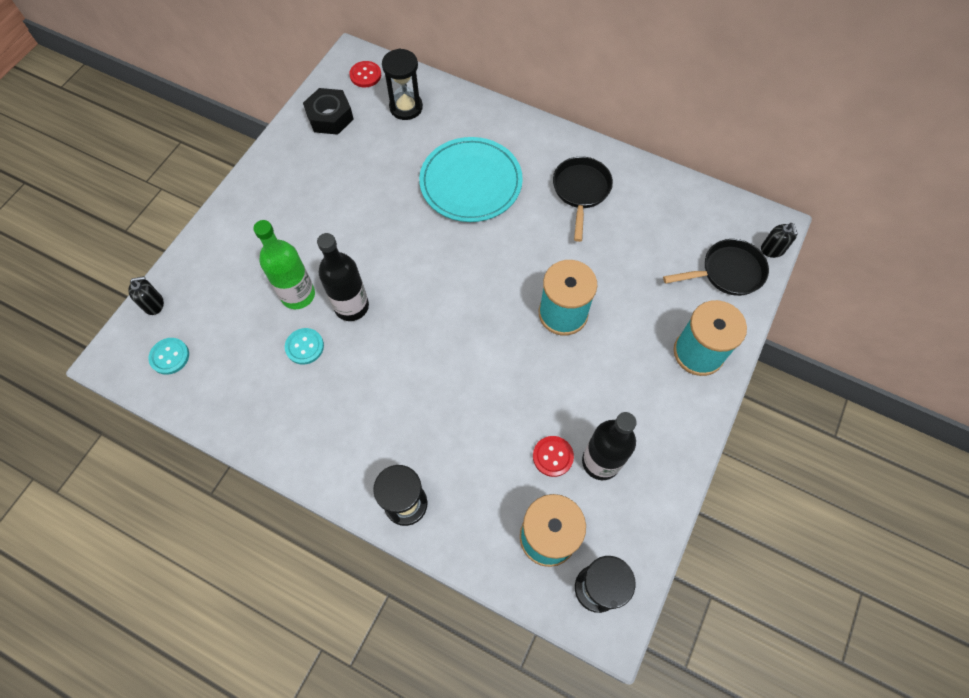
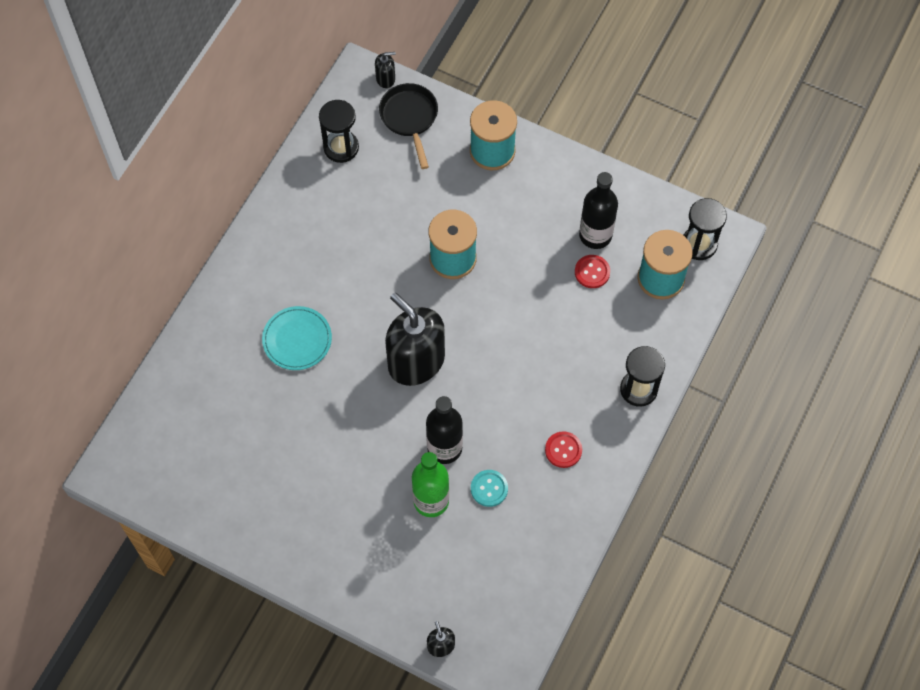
camera: 90 degrees left, 0 degrees up
(169, 356) = (501, 618): turquoise button -> none
(330, 117) = (198, 490): black nut -> none
(365, 75) = (136, 455): red button -> red button (563, 450)
(406, 107) = (189, 408): black hourglass -> black hourglass (341, 147)
(446, 281) = (416, 361): none -> black soap dispenser
(471, 182) = (297, 339): turquoise plate -> turquoise plate, size x0.64
(581, 191) = (313, 236): black pan -> none

